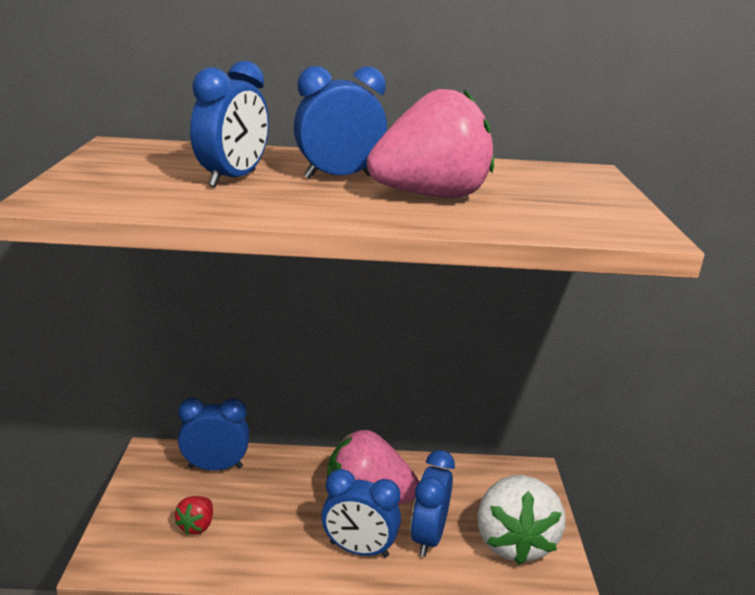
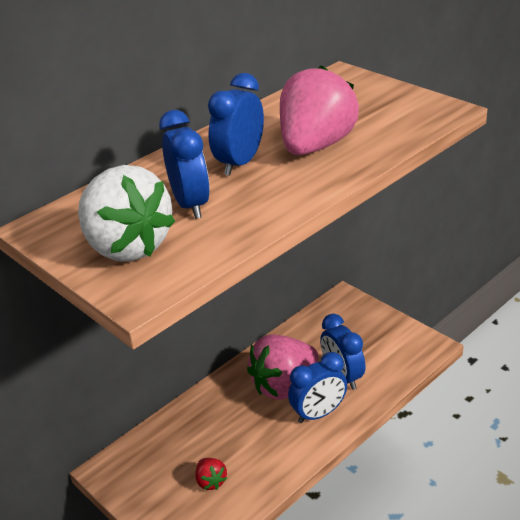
camera: 40 degrees left, 10 degrees up
(215, 467) = (163, 441): blue clock -> none
(514, 541) = (384, 344): white strawberry -> white strawberry (127, 247)

